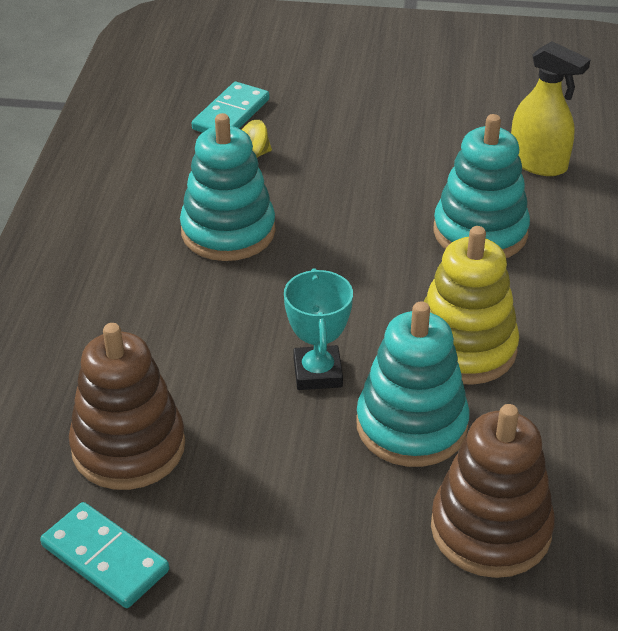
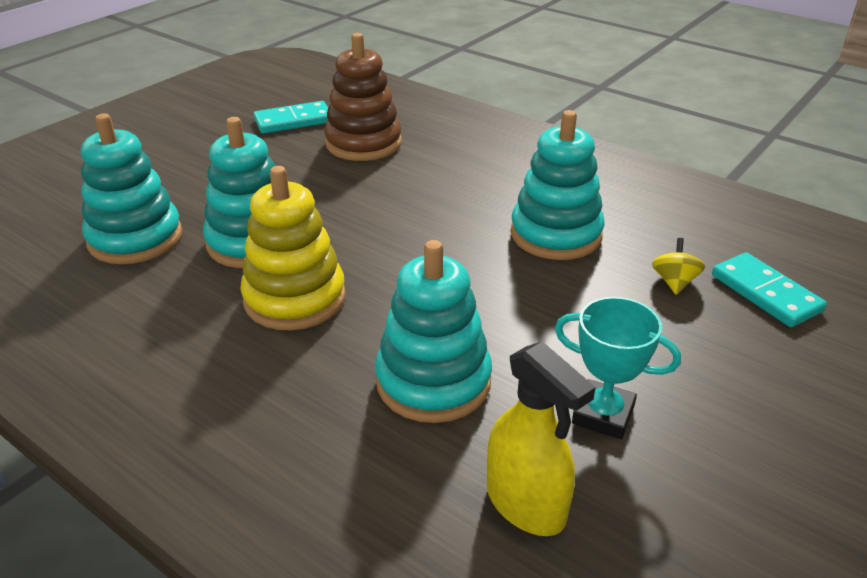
camera: 120 degrees right, 5 degrees down
(317, 373) = (348, 222): turquoise trophy -> turquoise trophy (603, 414)
(490, 529) = (135, 238): brown stacking toy -> turquoise stacking toy
(538, 163) = (526, 504): yellow spray bottle -> yellow spray bottle turned 105 degrees counterclockwise

